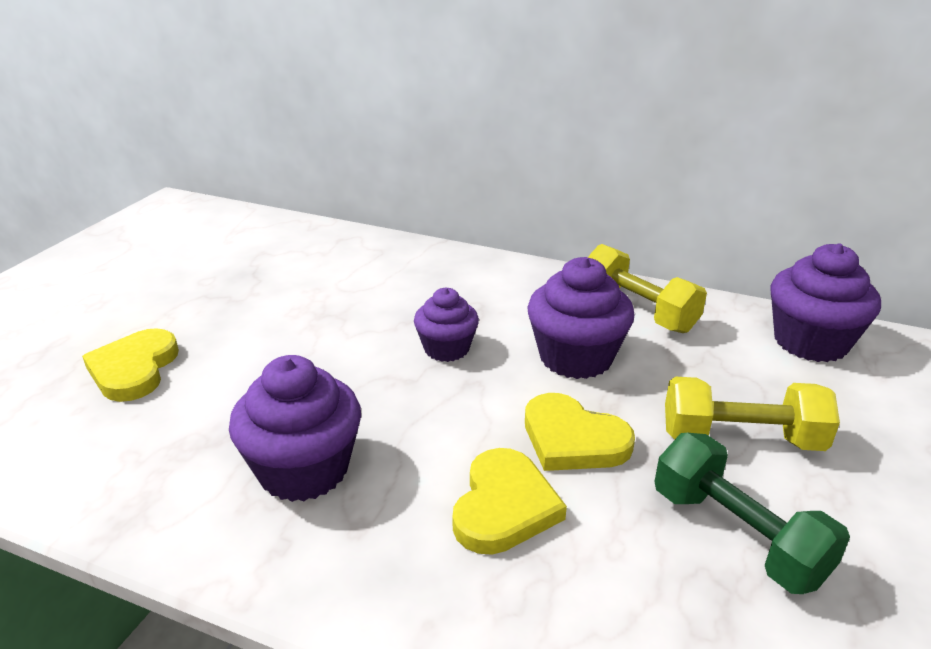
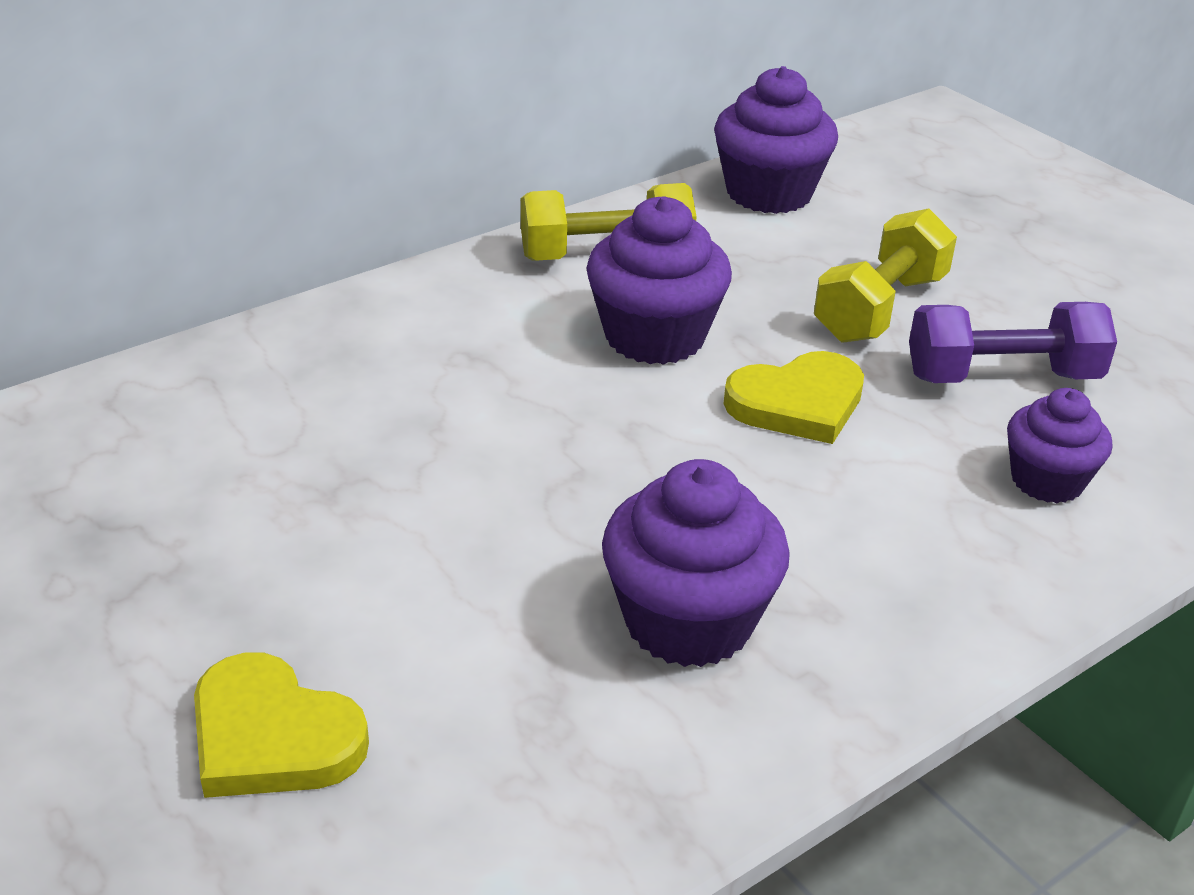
camera: 60 degrees left, 5 degrees up
(446, 349) = (539, 418): purple cupcake -> purple cupcake (1047, 480)
(504, 506) = (867, 493): yellow heart -> none
(737, 535) = (1002, 377): green dumbbell -> purple dumbbell

